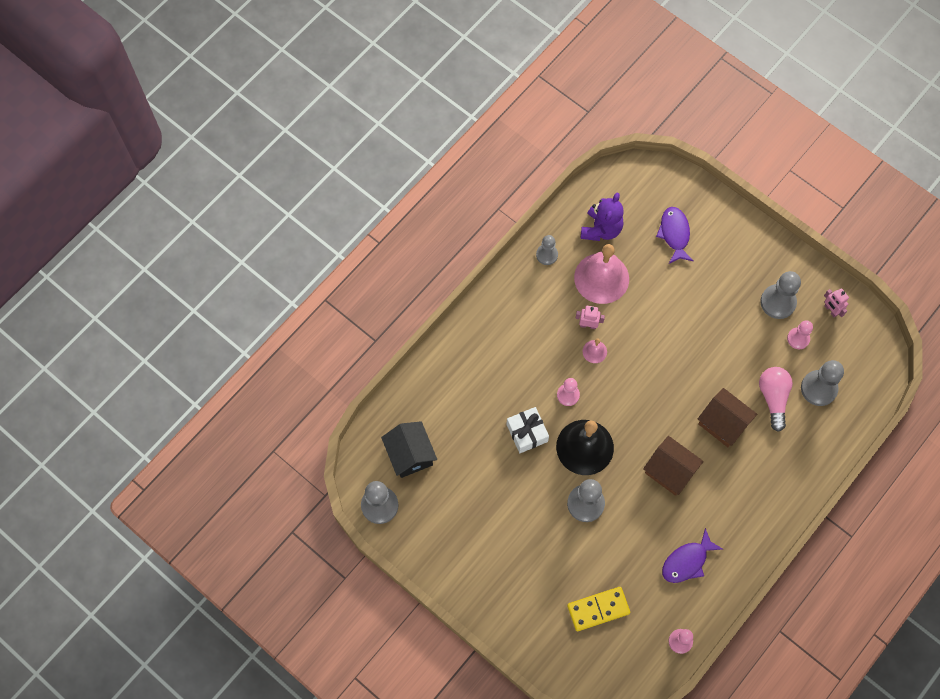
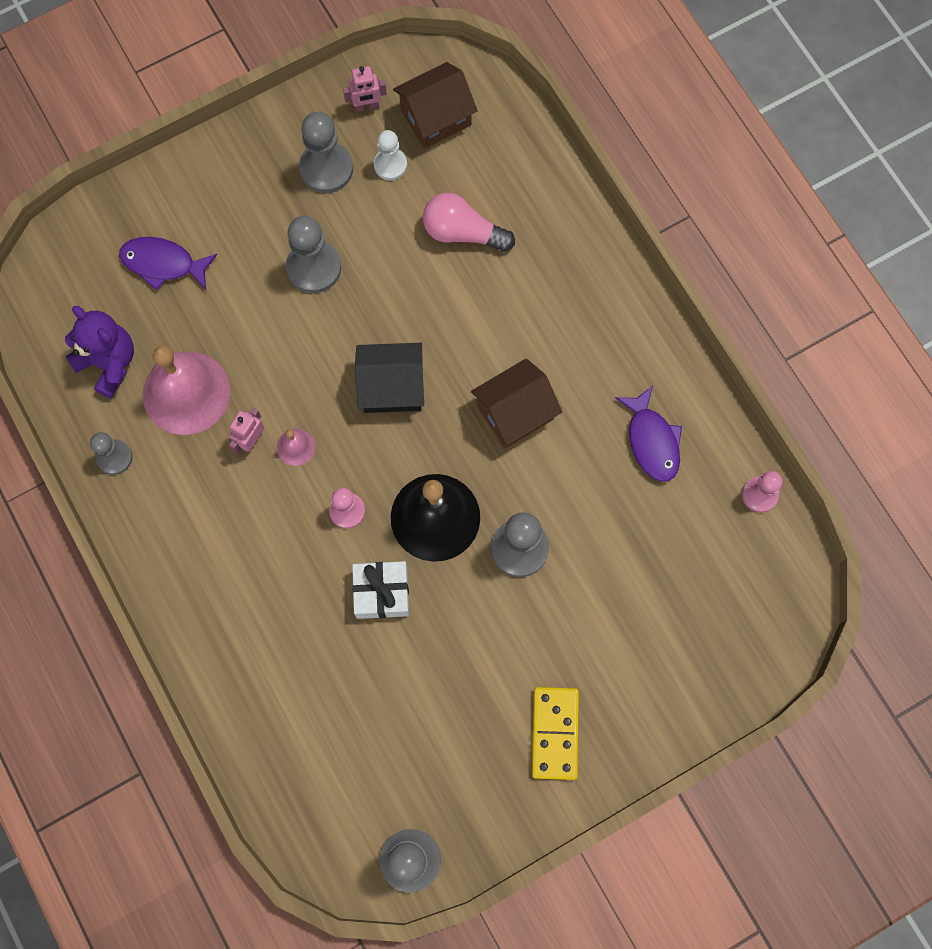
camera: 70 degrees left, 5 degrees up
(410, 454) = (348, 783): black house -> black house (392, 387)
(598, 609) = (678, 590): yellow domino -> yellow domino (554, 733)
(723, 423) = (473, 313): brown house -> brown house (436, 117)
(798, 338) = (390, 165): pink pawn -> white pawn
(818, 388) = (472, 169): grey pawn -> grey pawn (314, 268)

